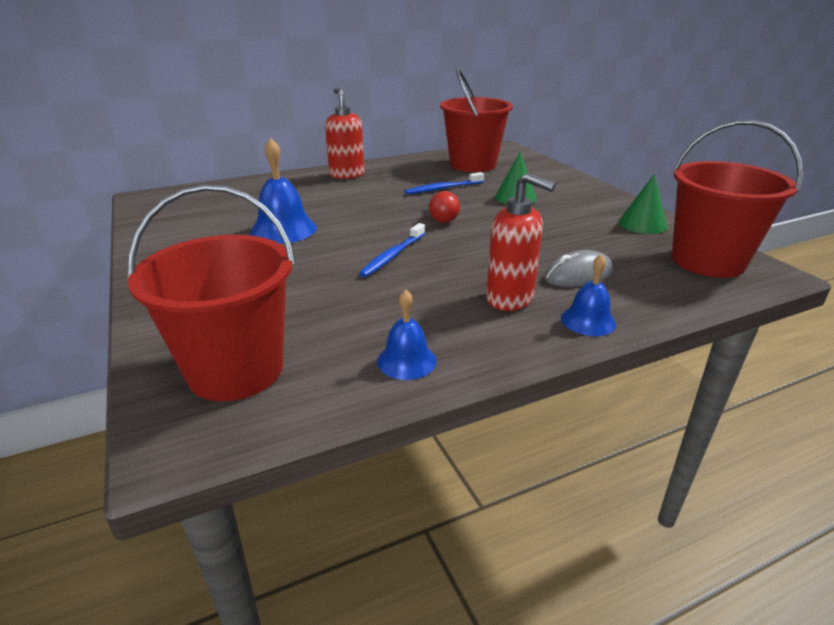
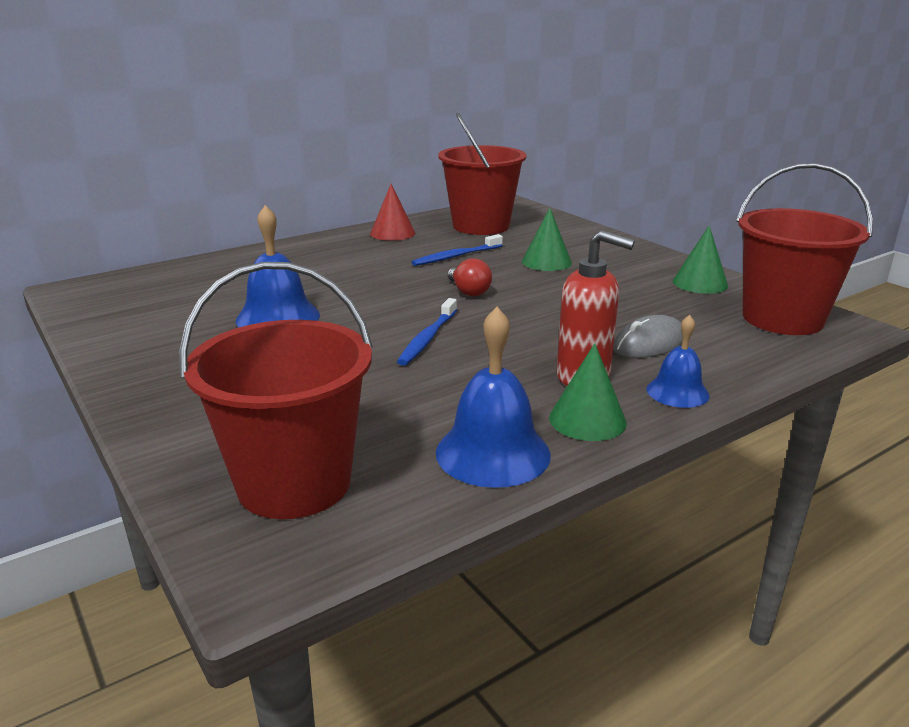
camera: 10 degrees left, 5 degrees down
(347, 175) = (329, 246): red soap dispenser -> none
(400, 167) = (392, 233): none -> red cone
(406, 360) = (493, 453): blue bell -> blue bell, size x1.64
(499, 339) = (587, 420): none -> green cone

